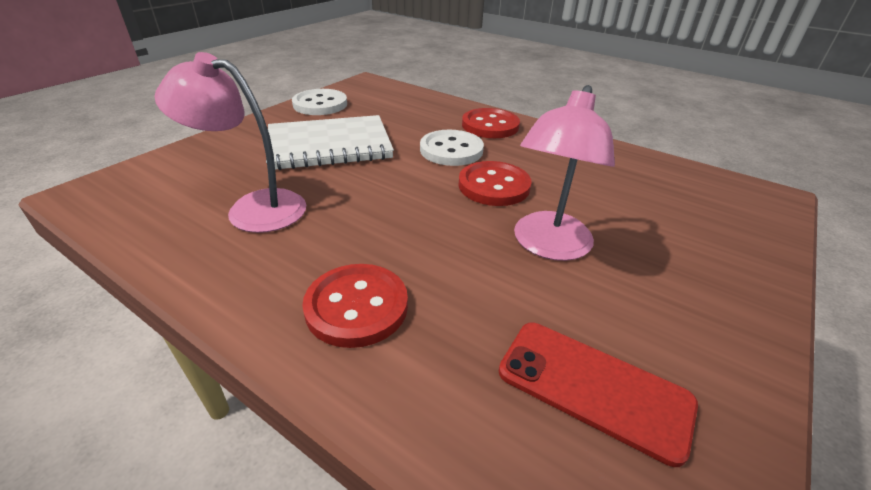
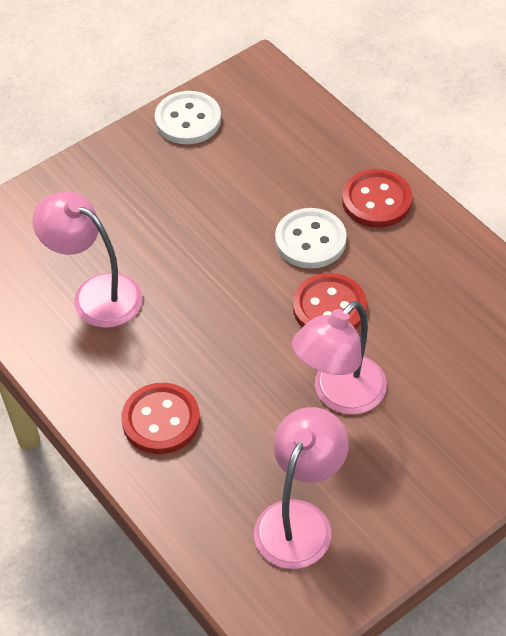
camera: 20 degrees right, 15 degrees up
(329, 146) = (181, 209): white notebook -> none
(593, 387) = (299, 520): red phone -> pink lamp

